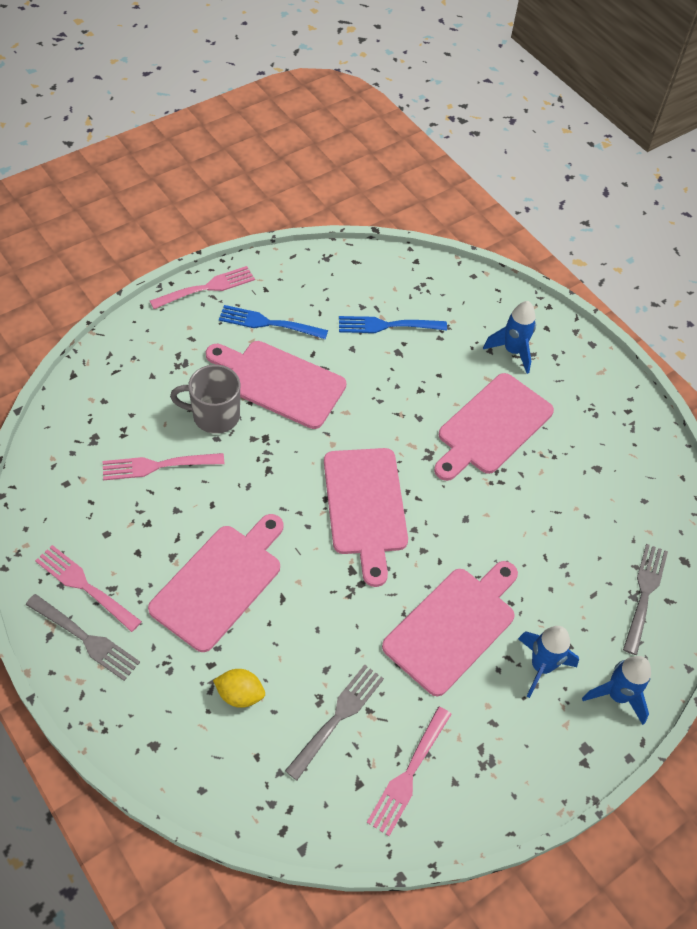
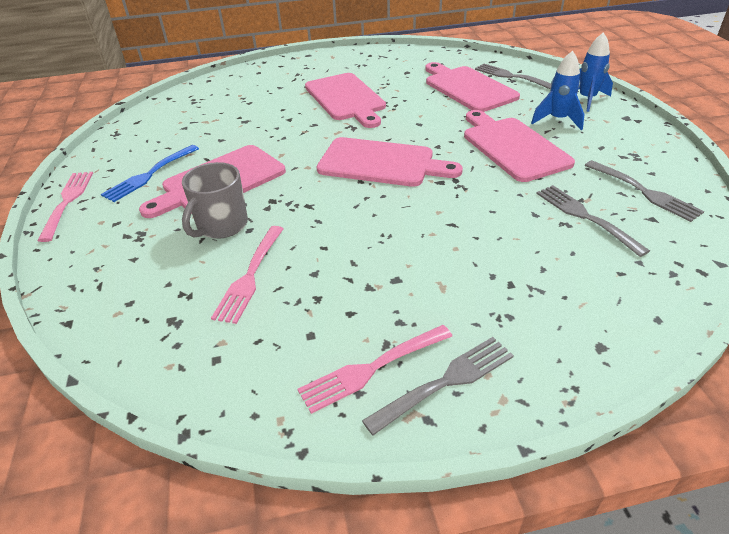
camera: 60 degrees left, 15 degrees down
(220, 583) = (418, 259): pink cutting board -> pink cutting board (468, 88)
(240, 694) = (550, 270): yellow lemon -> none
(388, 325) = (215, 120): blue fork -> none
(409, 773) = (643, 192): pink fork -> grey fork
(512, 351) = (288, 80): blue rocket -> none

